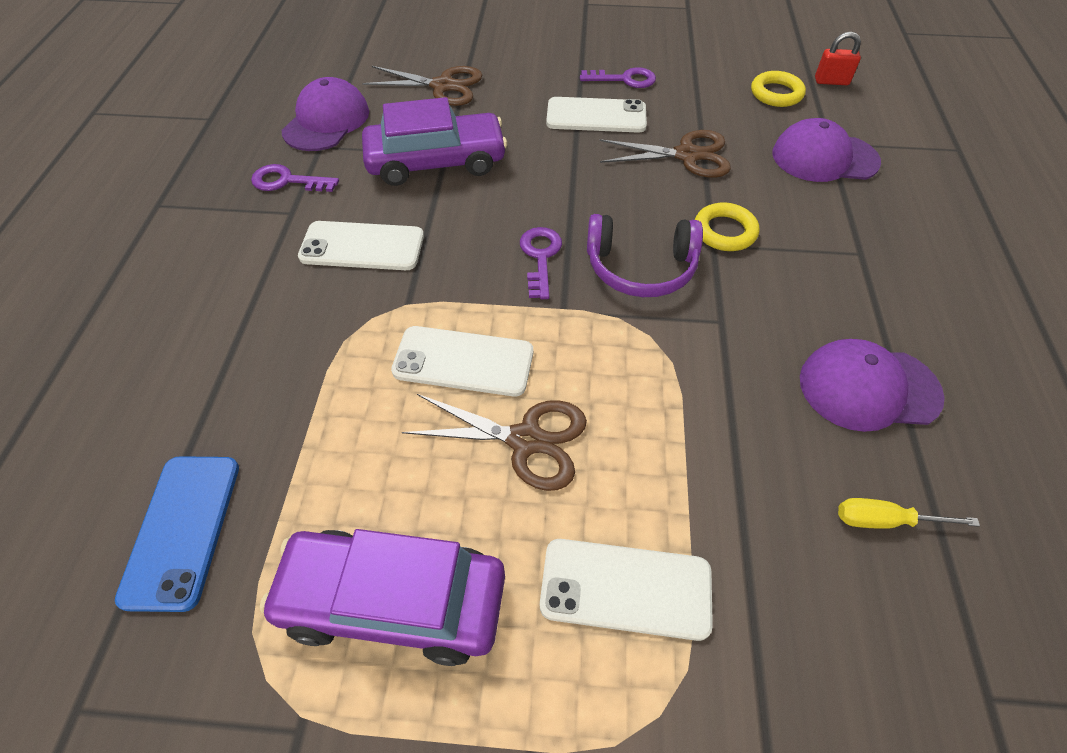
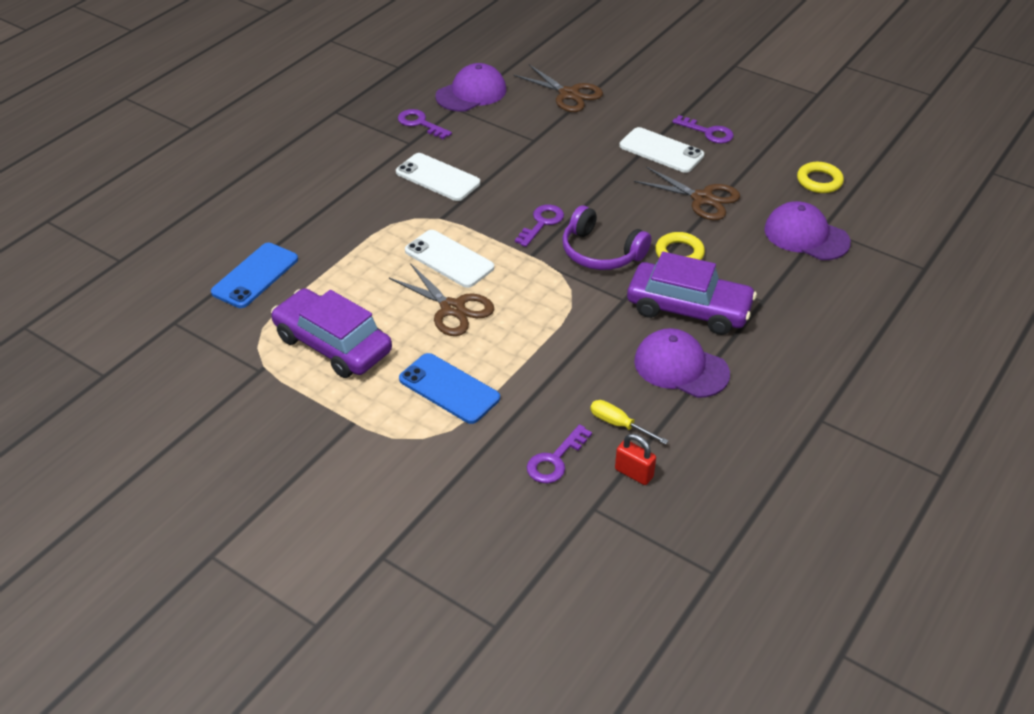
camera: 30 degrees right, 10 degrees down
(436, 162) = (523, 143): purple car -> purple car (688, 309)
(625, 588) = (449, 389): white phone -> blue phone
(831, 81) = (876, 187): red padlock -> red padlock (634, 473)
(867, 637) = (555, 460): none -> purple key

